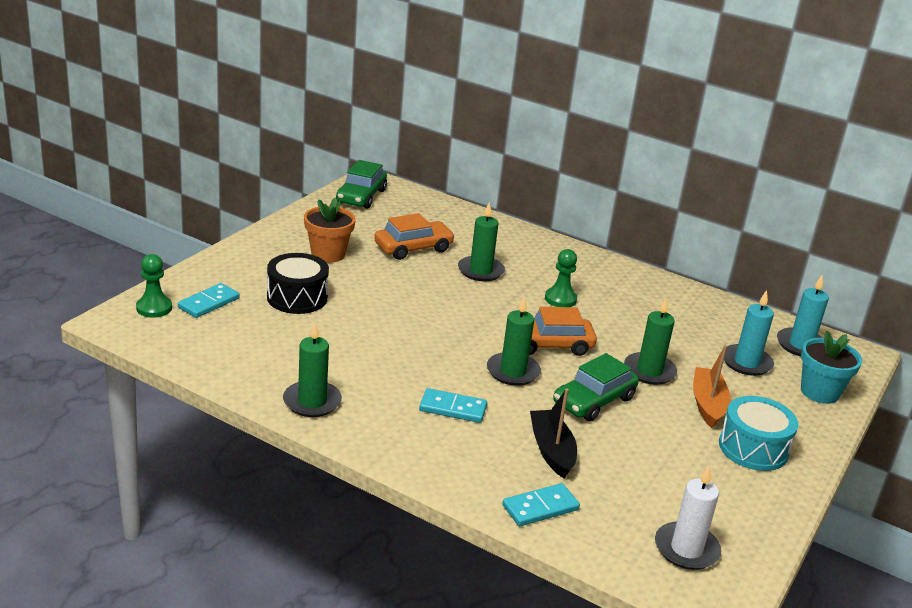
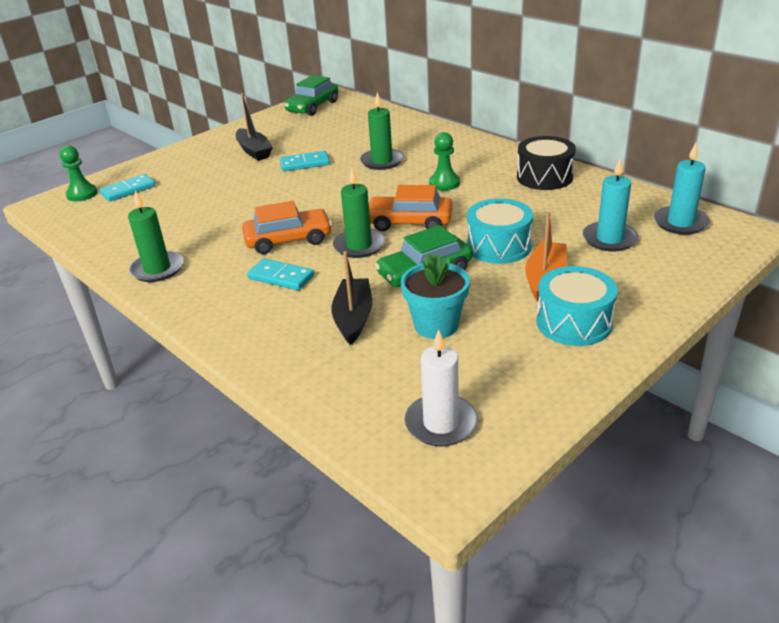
camera: 20 degrees right, 5 degrees up
(297, 298) = (204, 185): black drum -> black drum (544, 177)
(328, 254) = (254, 151): orange flower pot -> black boat
(413, 248) = (332, 144): orange car -> orange car (288, 240)
(540, 507) = (308, 372): turquoise domino -> turquoise domino (304, 163)
(649, 371) = (498, 246): green candle -> turquoise drum
(819, 392) = (680, 268): turquoise flower pot -> turquoise flower pot (436, 325)

